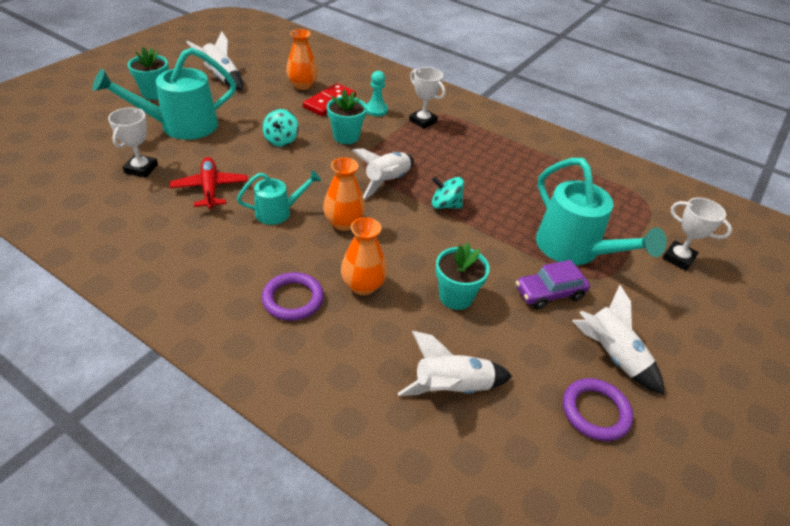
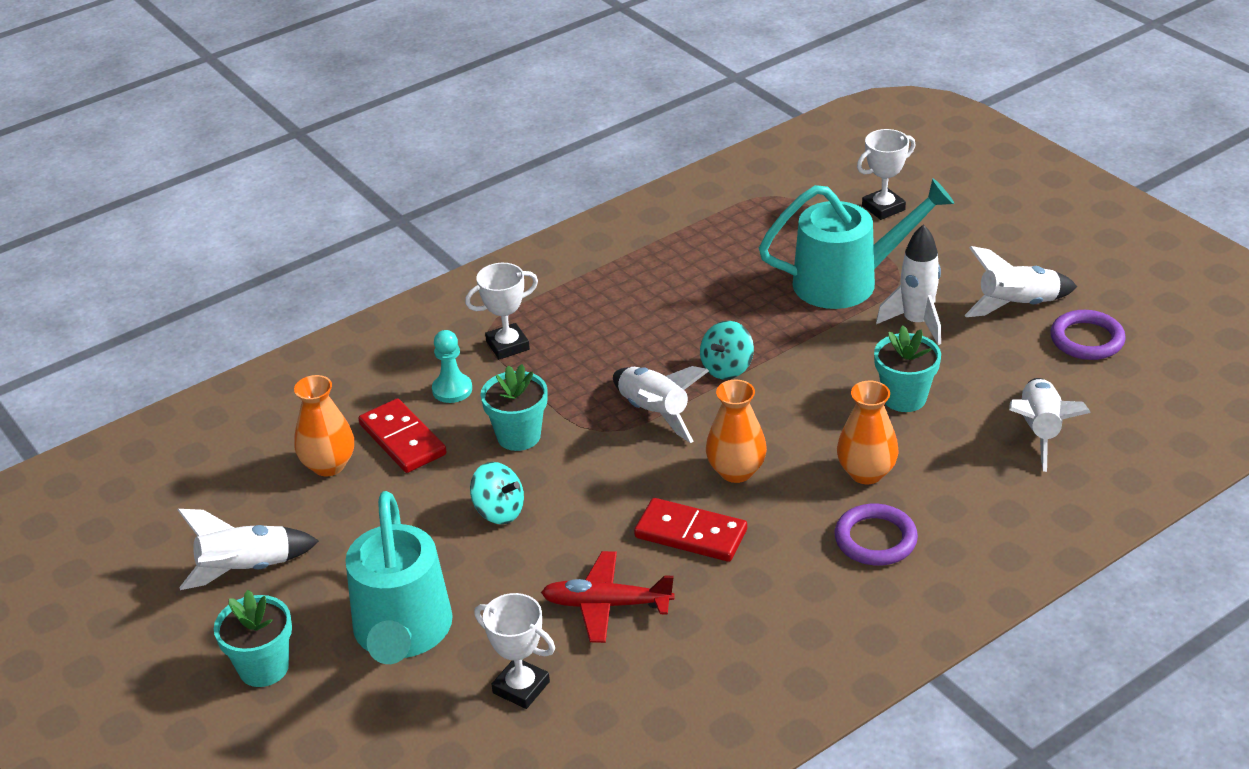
camera: 65 degrees left, 5 degrees down
(279, 212) = (691, 534): turquoise watering can -> red domino
(549, 293) = (916, 323): purple car -> white rocket

